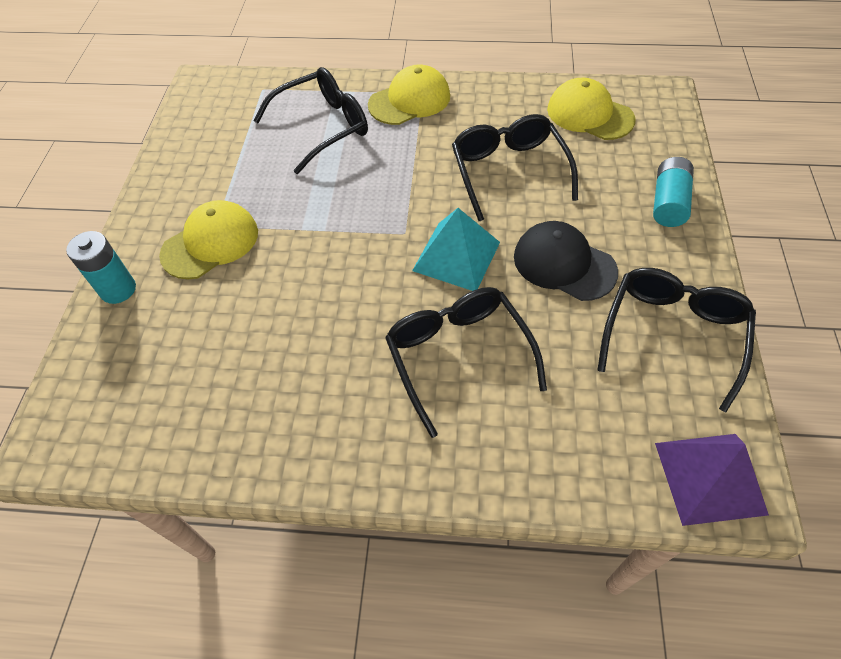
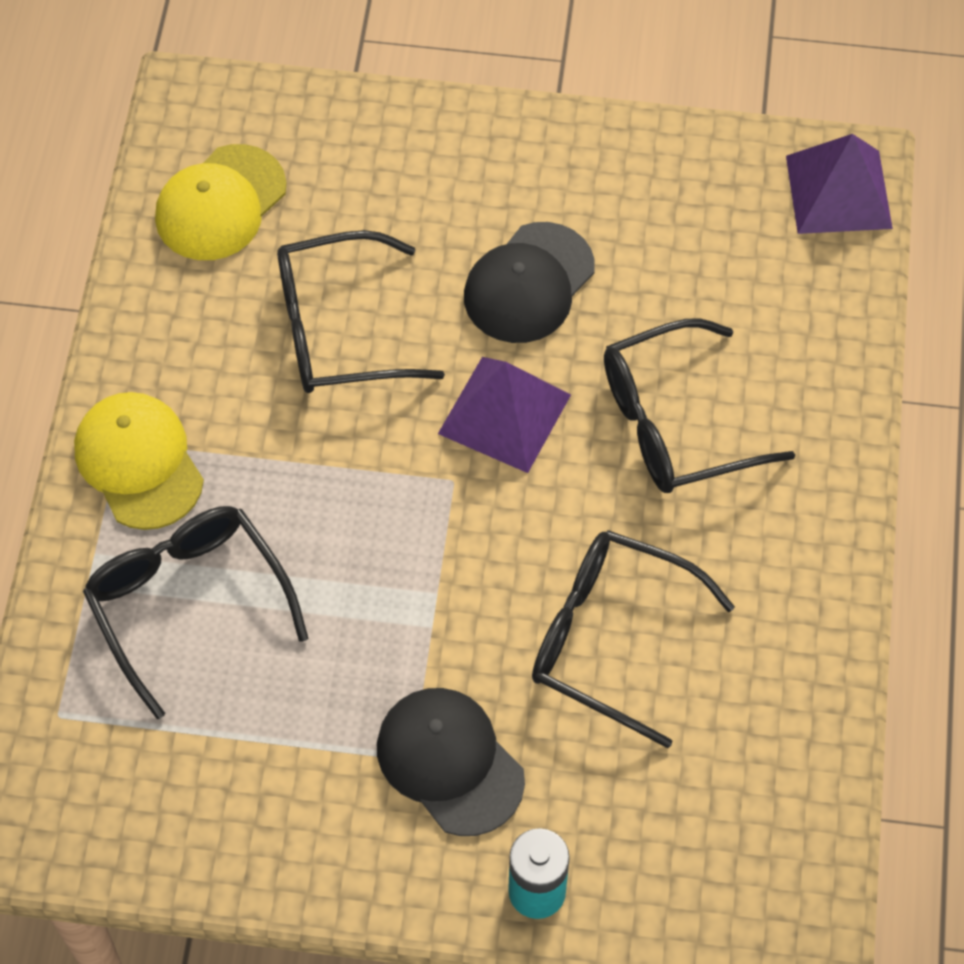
camera: 90 degrees left, 5 degrees up
(210, 243) = (450, 762): yellow cap -> black cap
(456, 256) = (504, 414): turquoise pyramid -> purple pyramid
(668, 203) = (426, 141): turquoise battery -> none
(672, 334) = (650, 184): black glasses -> black glasses (610, 638)

